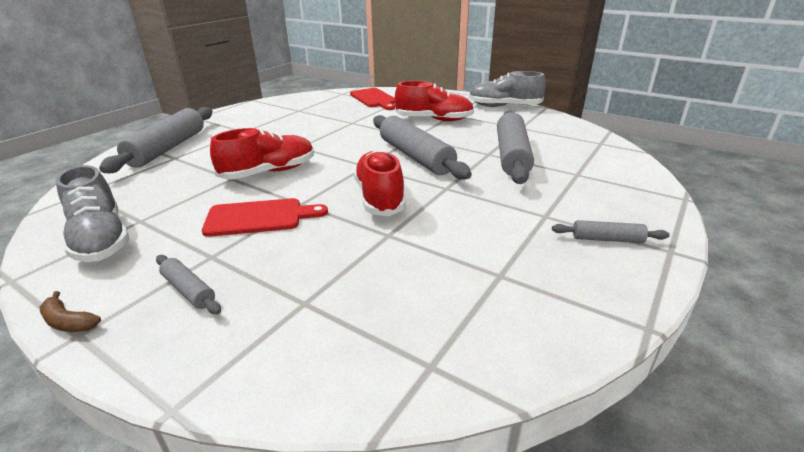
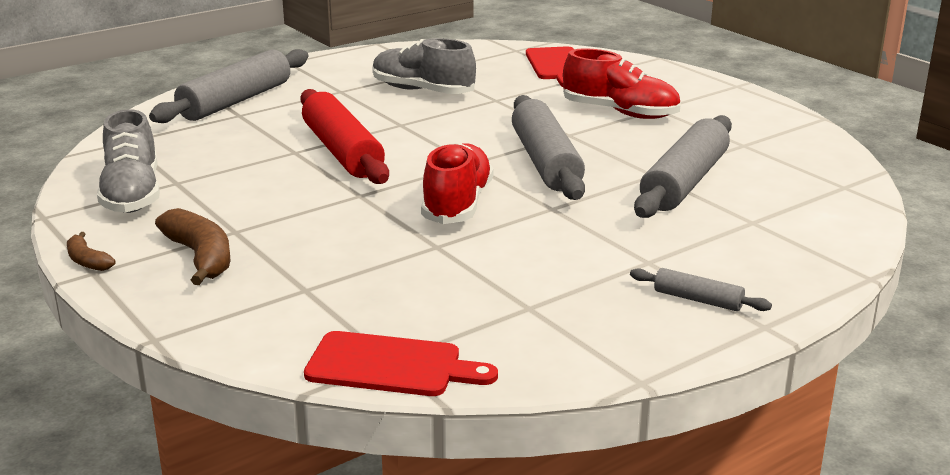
camera: 20 degrees right, 5 degrees down
(189, 290) = (200, 257): grey rolling pin -> brown banana
(259, 217) = (303, 202): red cutting board -> red cutting board (391, 366)
(269, 172) = (342, 152): red shoe -> red rolling pin
(504, 106) = (754, 107): grey shoe -> grey shoe (422, 91)

